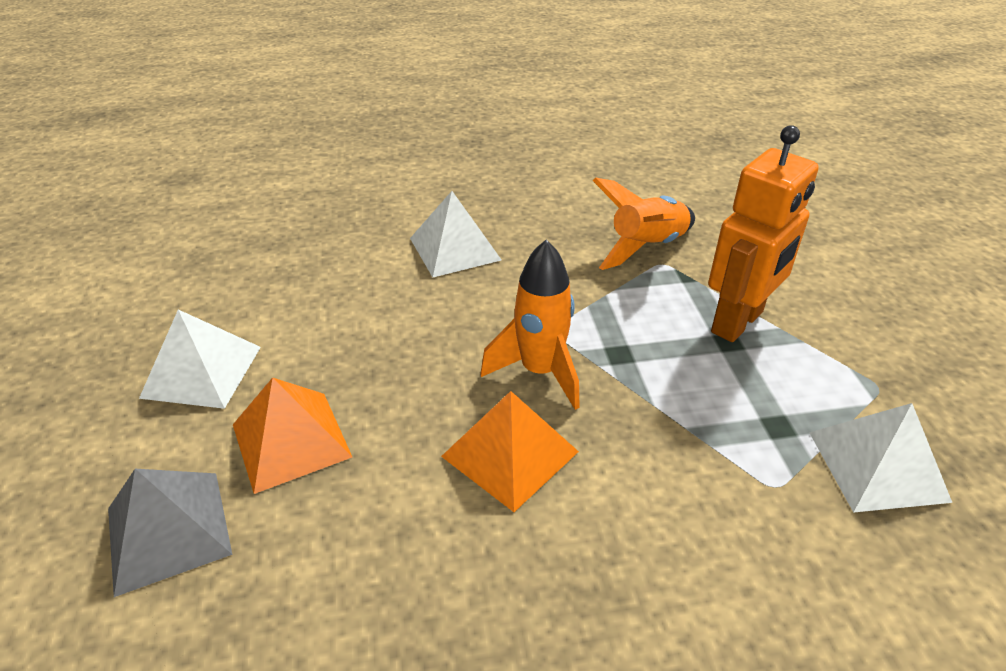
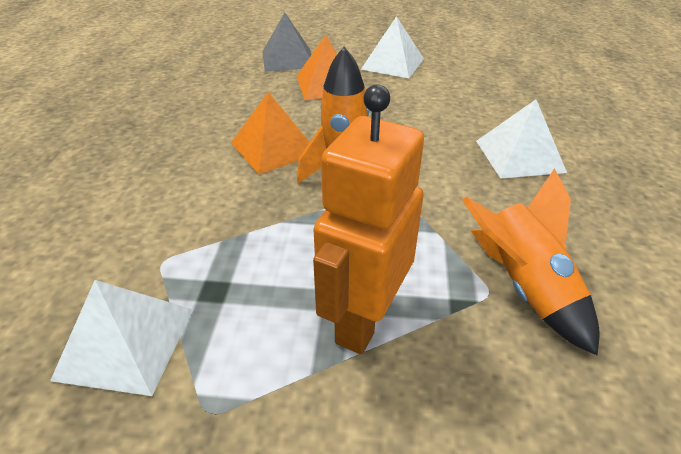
camera: 105 degrees right, 0 degrees up
(738, 322) = (363, 320): orange robot -> orange robot turned 60 degrees clockwise

